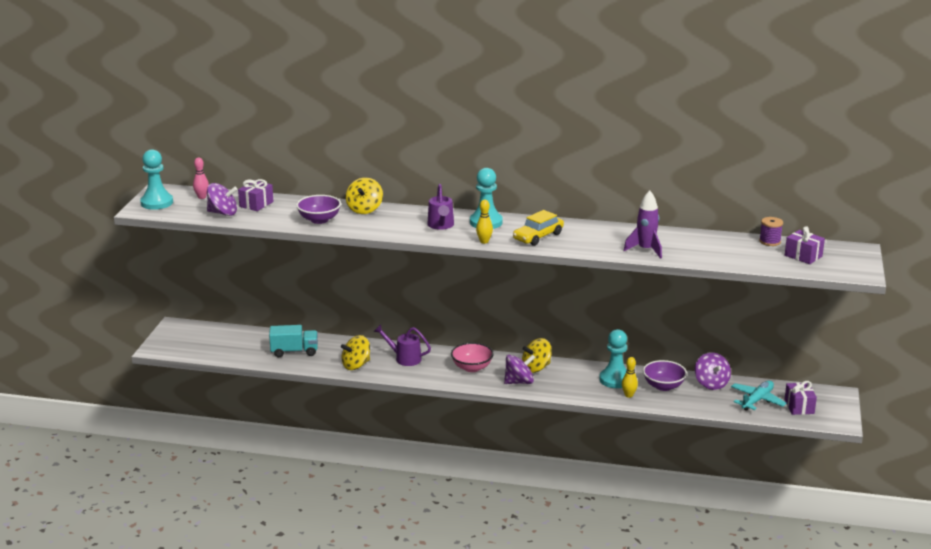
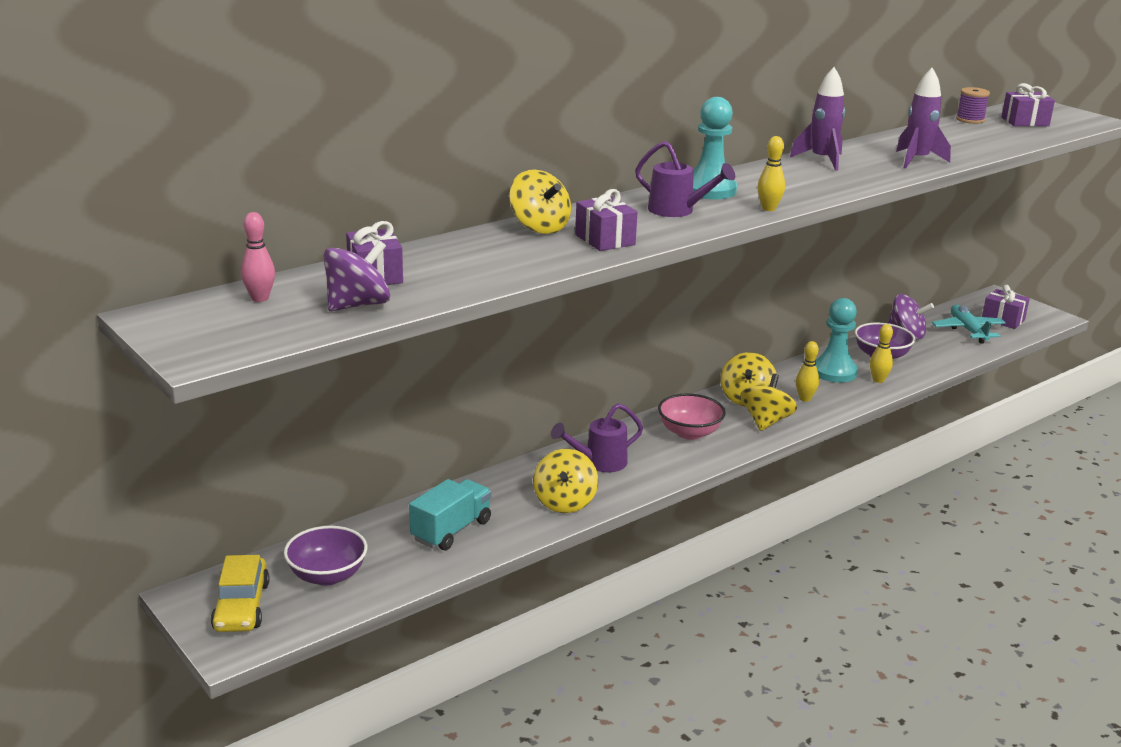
camera: 50 degrees left, 0 degrees up
(157, 203) = (201, 334): turquoise pawn -> none
(319, 220) = (520, 259): purple bowl -> purple bowl (327, 575)
(373, 225) = (605, 240): none -> purple gift
(519, 382) = (766, 422): purple spinning top -> yellow spinning top
(538, 236) = (799, 184): yellow car -> yellow car (241, 606)
(565, 383) = (805, 399): none -> yellow bowling pin
(593, 230) = (822, 160): none -> purple rocket

